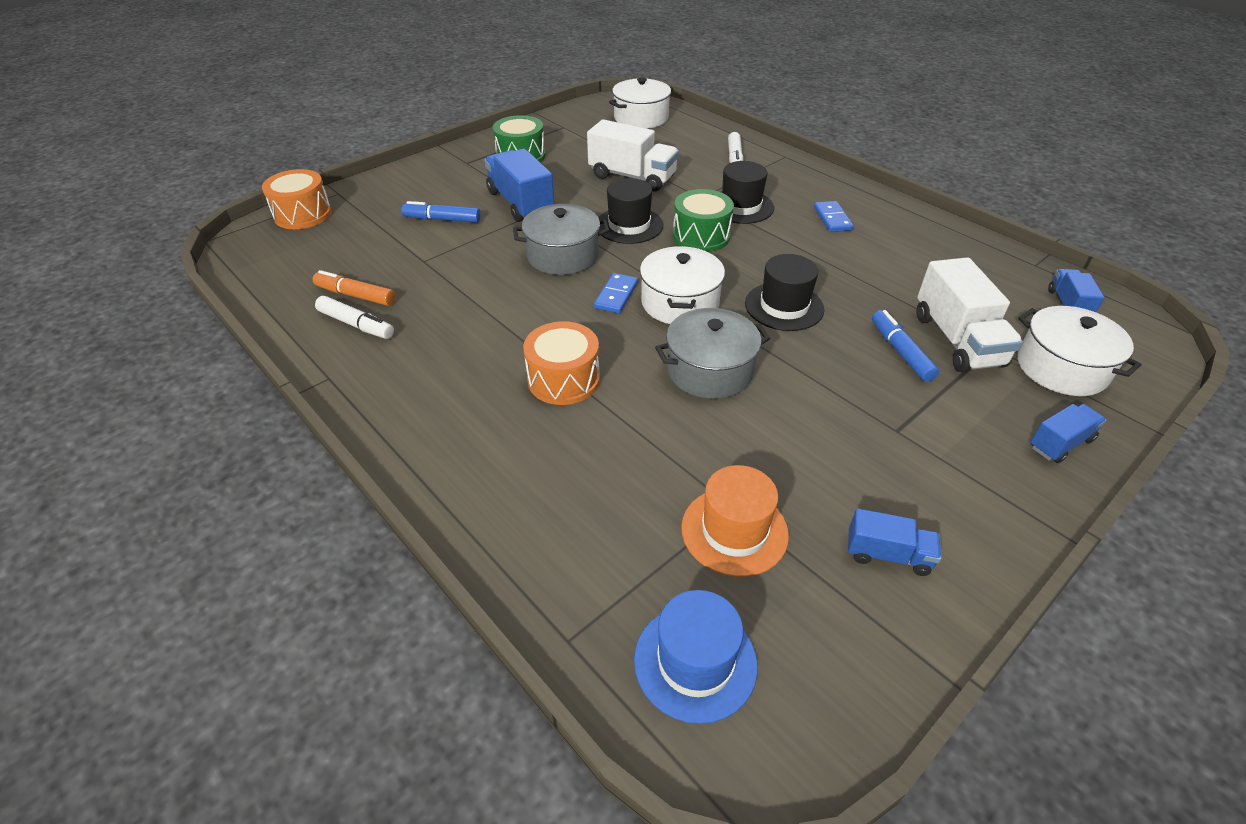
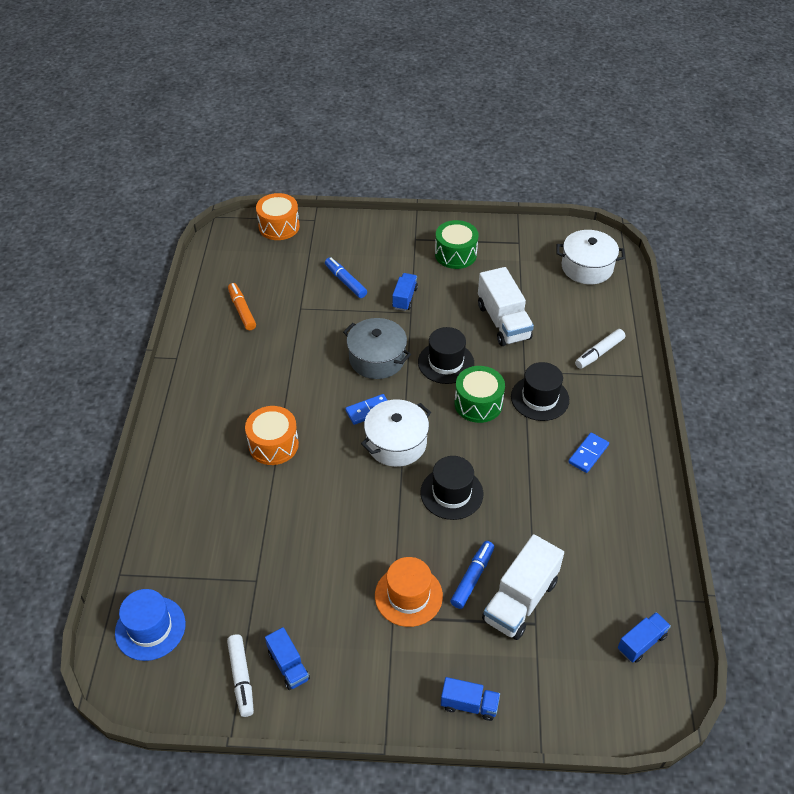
camera: 45 degrees right, 5 degrees up
(356, 324) = (222, 331): white marker -> white marker (241, 678)
(521, 203) = (404, 298): blue truck -> blue truck, size x0.56
(709, 370) = (350, 499): grey pot -> none
(734, 531) = (240, 591): orange hat -> orange hat (408, 595)
(1061, 368) = (554, 671): white pot -> none

